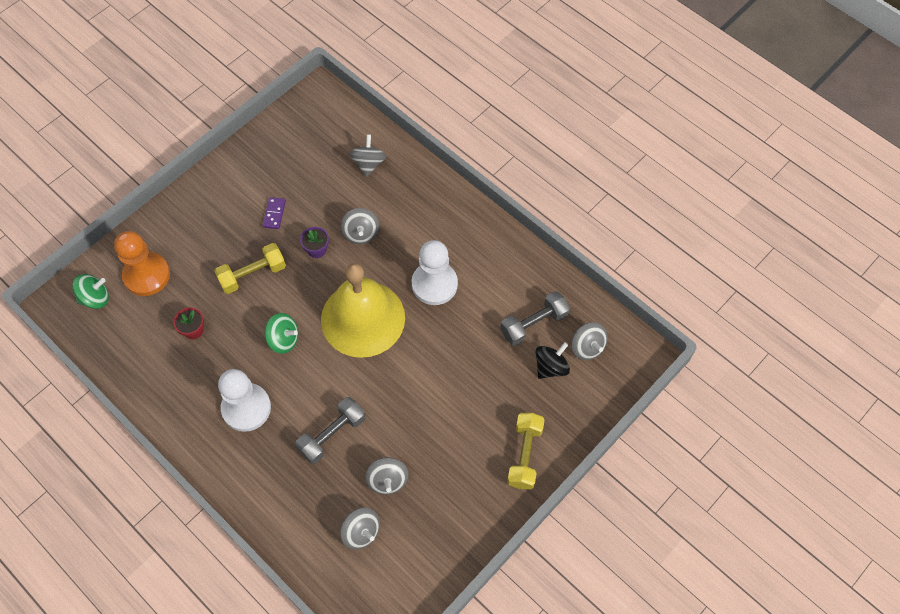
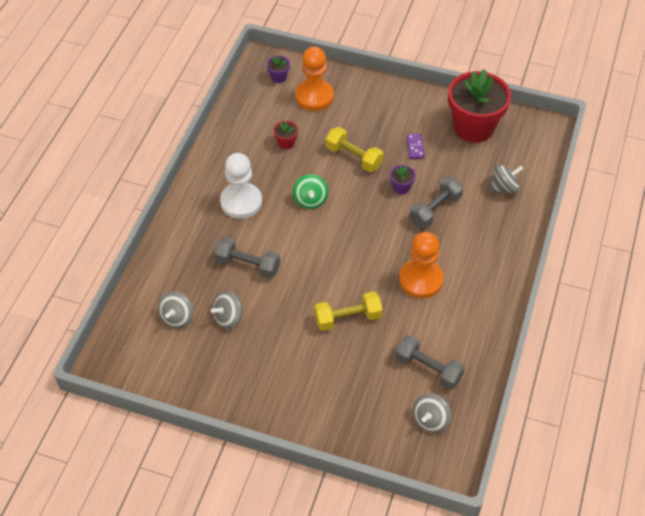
camera: 65 degrees right, 10 degrees down
(95, 298) = (278, 77): green spinning top -> purple flower pot
(274, 214) = (415, 147): purple domino -> purple domino turned 75 degrees counterclockwise
(281, 152) = (473, 127): none -> red flower pot
(361, 233) = (435, 210): grey spinning top -> grey dumbbell
(363, 318) = (359, 243): yellow bell -> none
(434, 284) = (421, 280): white pawn -> orange pawn
(524, 455) = (300, 409): yellow dumbbell -> yellow dumbbell (348, 318)
(550, 367) = (394, 398): black spinning top -> none

